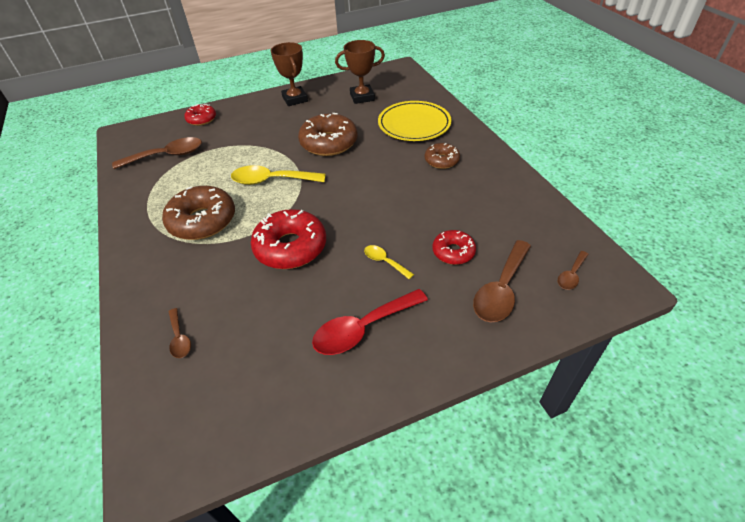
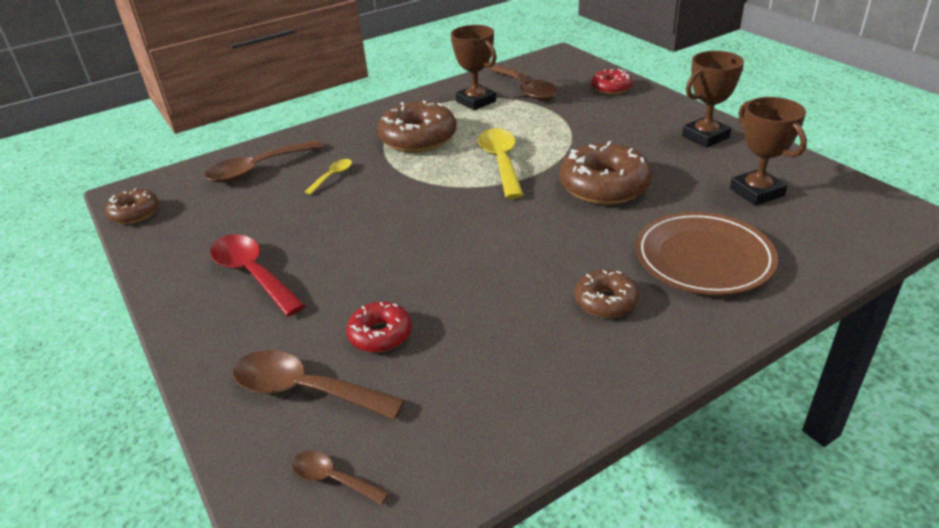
camera: 80 degrees right, 10 degrees down
(163, 183) = (476, 101): none -> brown trophy
(179, 338) = (257, 169): brown spoon -> brown spoon, size x1.92
(206, 454) = (135, 213): none -> brown donut
(290, 247) = (380, 201): red donut -> none
(384, 261) = (359, 274): yellow spoon -> yellow spoon (333, 176)
(414, 124) = (703, 258): yellow plate -> brown plate

